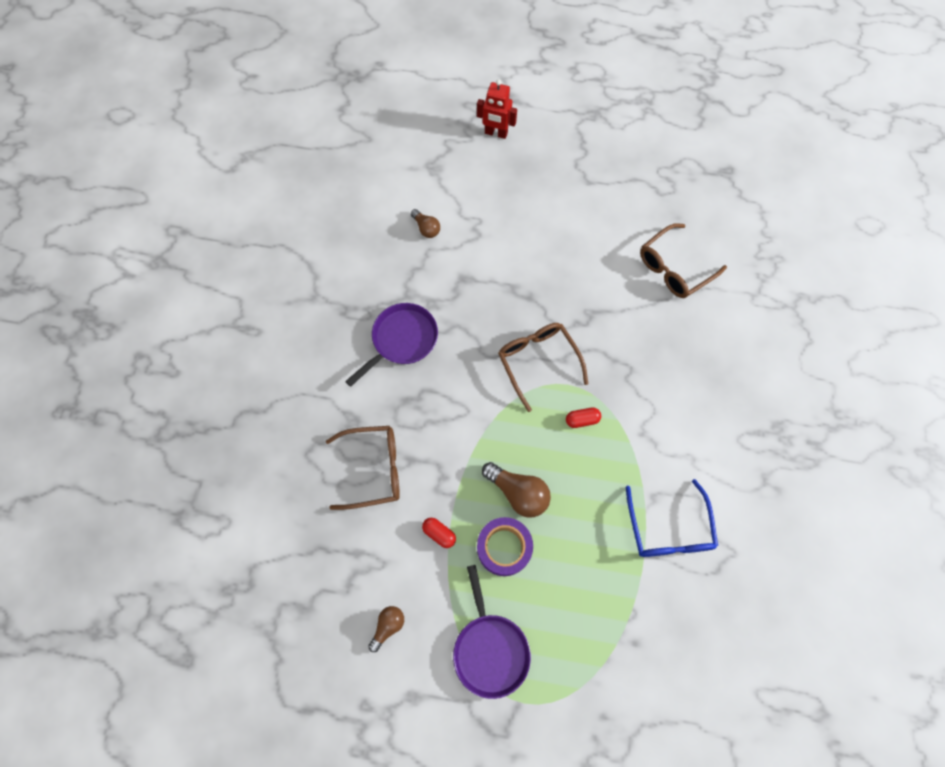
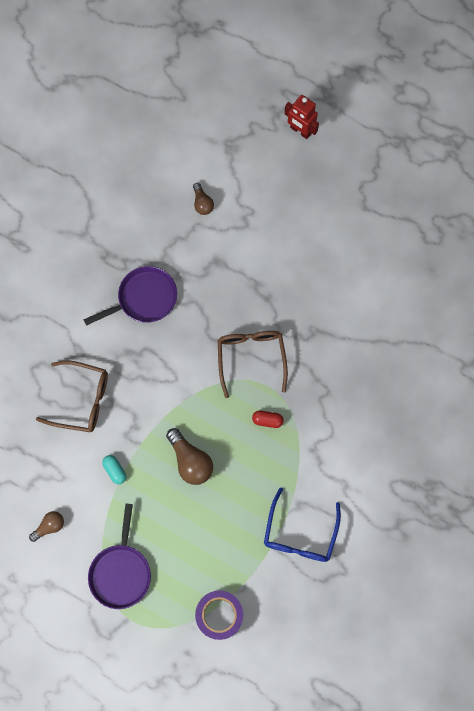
camera: 20 degrees right, 5 degrees up
(439, 533) = (115, 470): red capsule -> turquoise capsule
(504, 548) = (162, 500): purple tape -> purple tape (219, 615)
(675, 268) = (406, 315): brown glasses -> none

